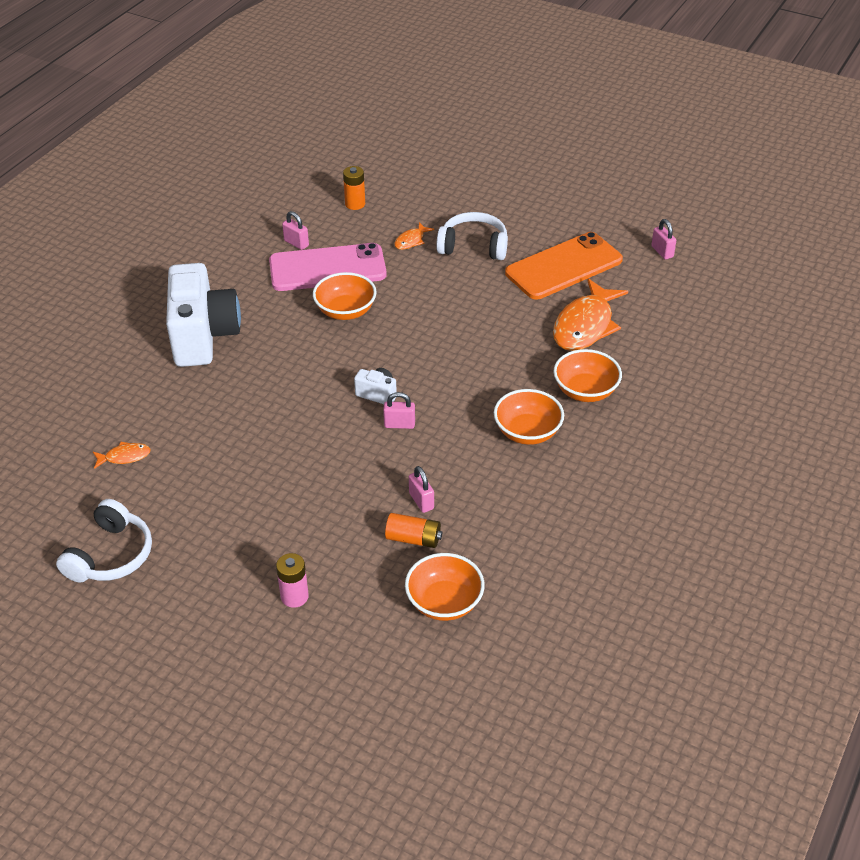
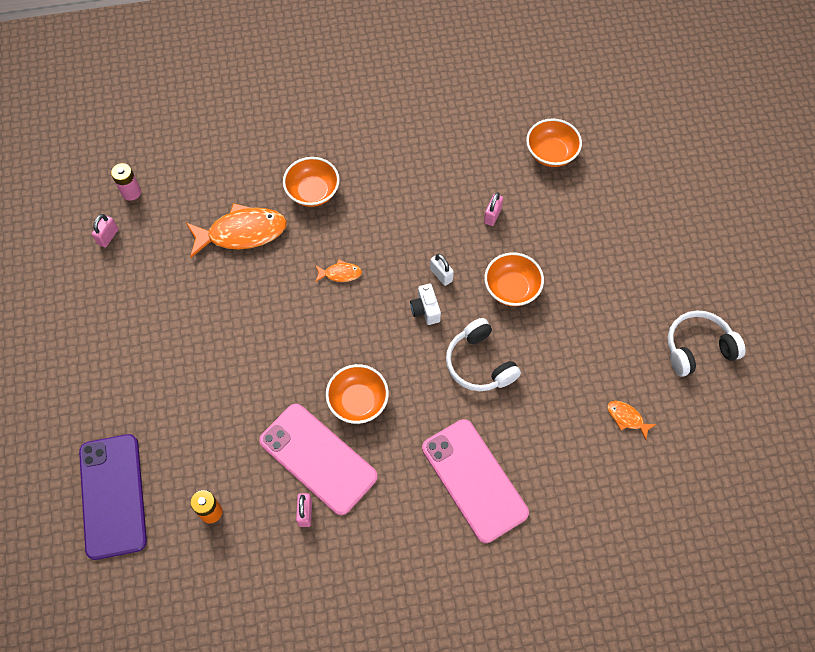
camera: 130 degrees left, 20 degrees up
(203, 336) = (474, 480): white camera -> pink phone
(294, 596) = (621, 226): pink battery -> pink battery (131, 192)
(399, 424) = (441, 275): pink padlock -> white padlock
(411, 241) = (230, 423): orange fish -> orange fish (340, 273)
(413, 539) = (524, 199): orange battery -> none
(423, 170) = (113, 496): none -> purple phone
(473, 246) = (201, 370): white headphones -> white headphones (479, 363)
(527, 432) = (381, 199): orange bowl -> orange bowl (511, 288)
(563, 266) = (179, 289): orange phone -> none

